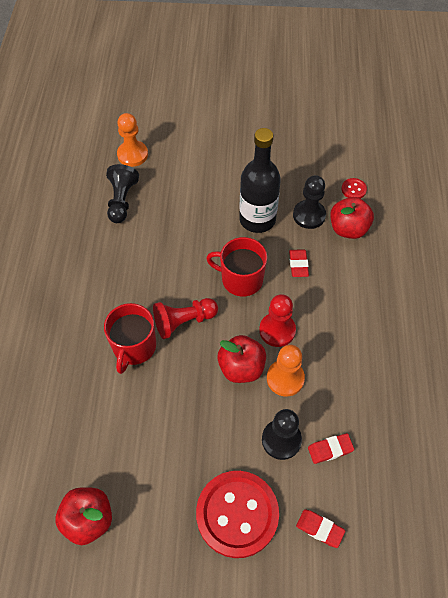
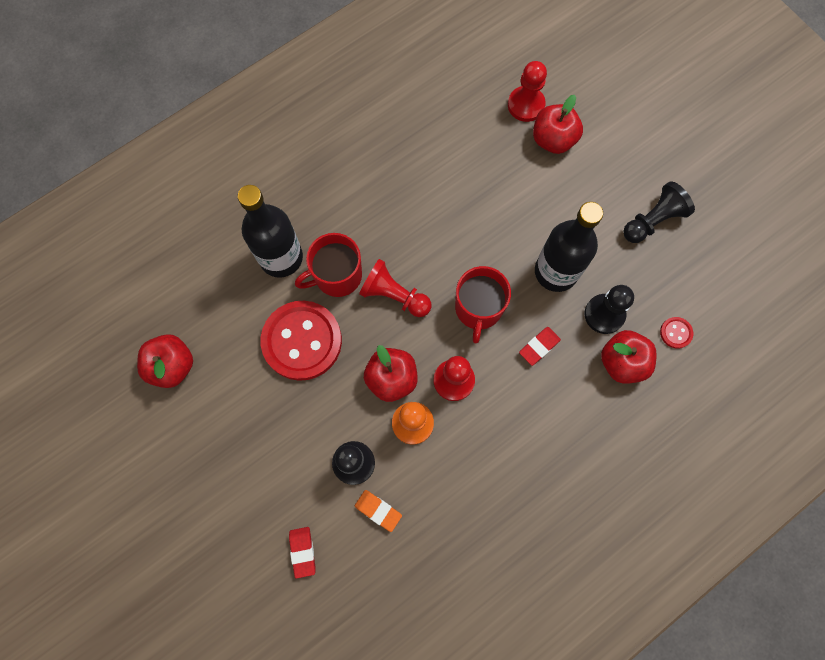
camera: 50 degrees right, 15 degrees up
(83, 373) = (281, 257): none -> black bottle
(122, 201) = (467, 140): black pawn -> black pawn (653, 220)
(132, 155) = (526, 105): orange pawn -> red pawn
(170, 158) = (553, 139): none -> red apple
(237, 514) = (263, 475): red button -> red button (302, 341)
(241, 279) = (478, 308): red mug -> red mug turned 150 degrees counterclockwise
(330, 449) = (378, 510): red eraser -> orange eraser

